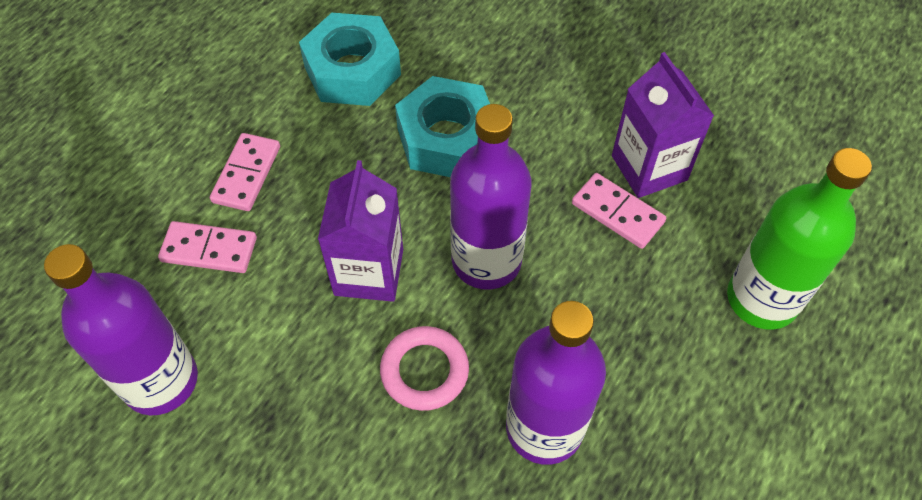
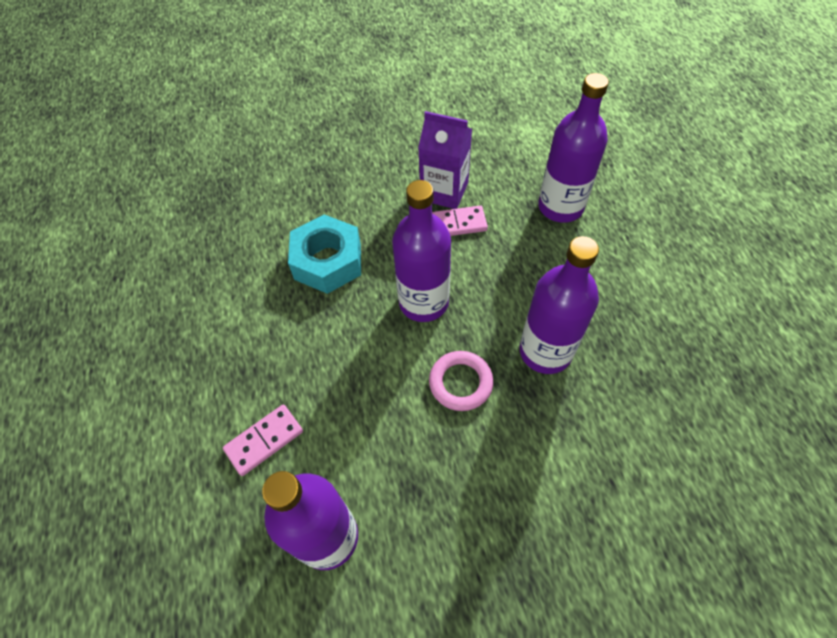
camera: 45 degrees left, 0 degrees up
(246, 174) = (234, 380): pink domino -> none
(352, 71) = (228, 271): turquoise nut -> none
(369, 272) = (371, 364): purple carton -> none
(762, 299) = (560, 207): green bottle -> purple bottle

